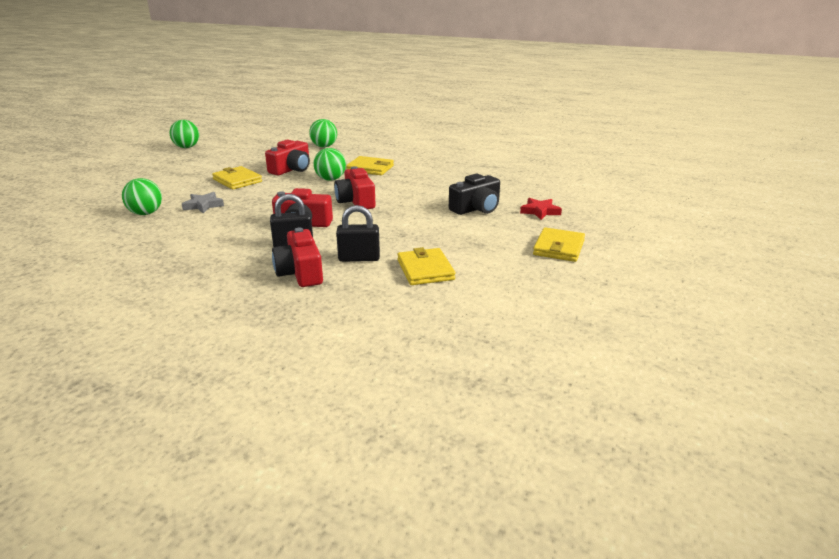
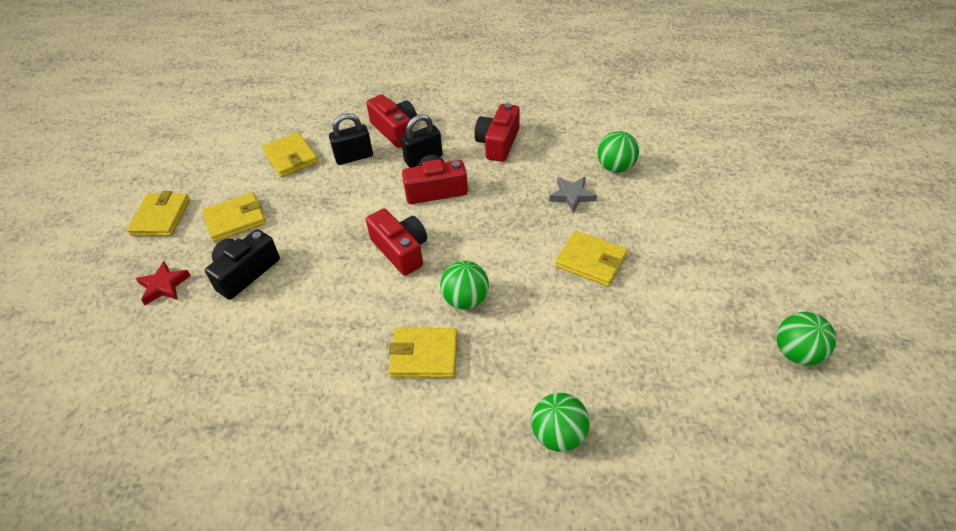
camera: 165 degrees right, 20 degrees up
(291, 169) = (544, 316): red camera -> red camera (498, 143)
(485, 235) = (235, 220): none -> yellow wallet

